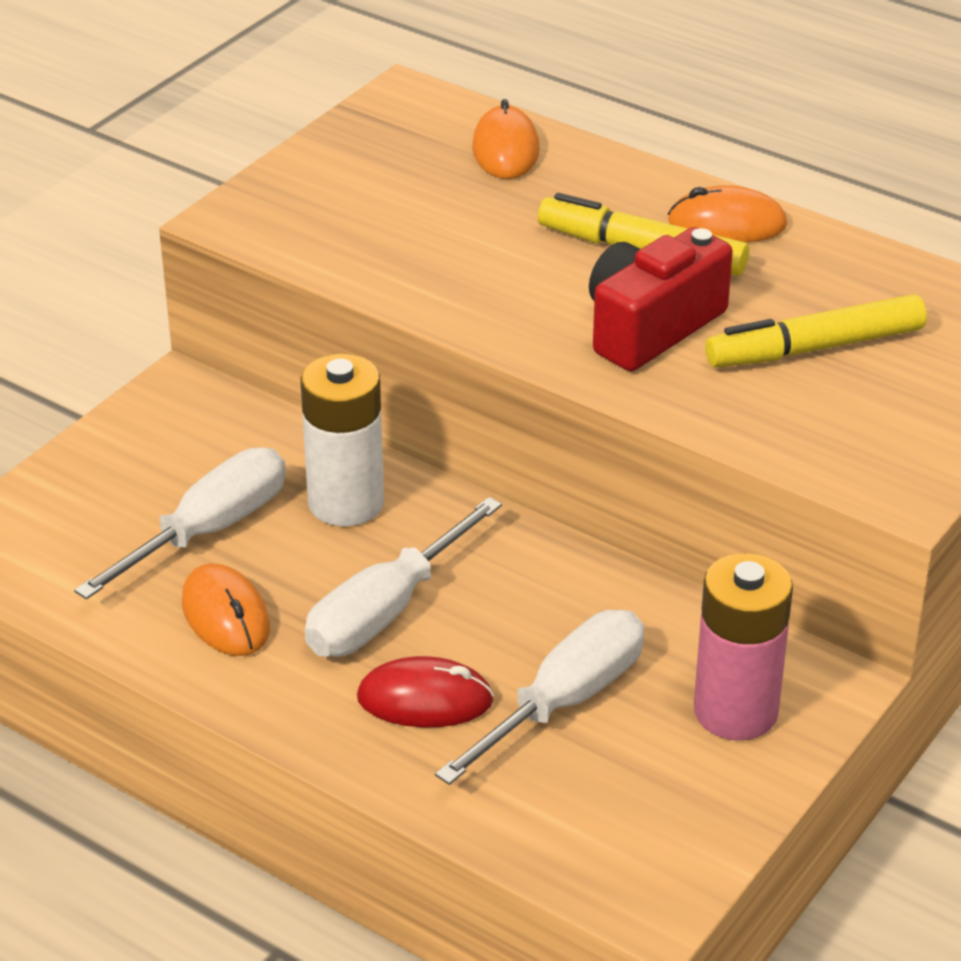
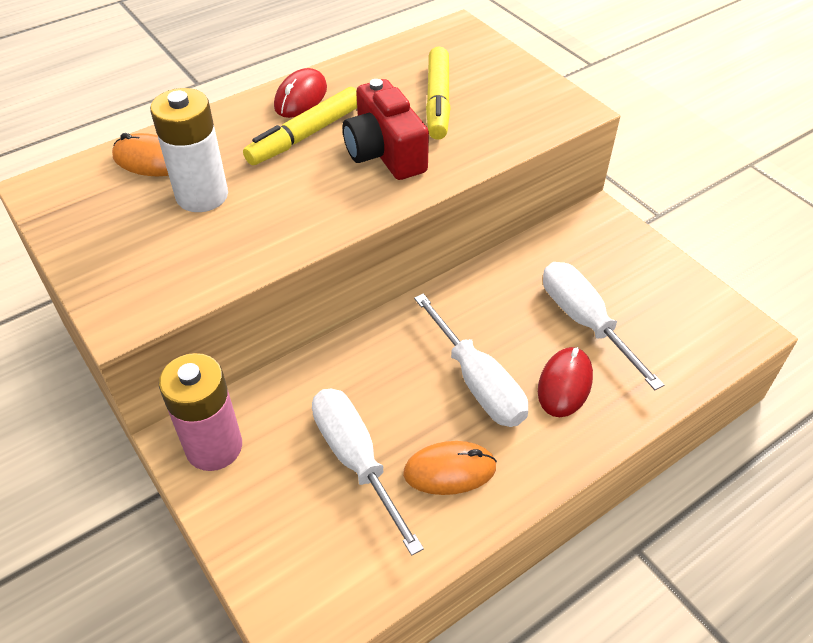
camera: 70 degrees left, 10 degrees up
(346, 503) = (363, 375): white battery -> white battery (202, 195)
(727, 224) = (301, 97): orange mouse -> red mouse
(735, 711) = (611, 256): pink battery -> pink battery (214, 447)

